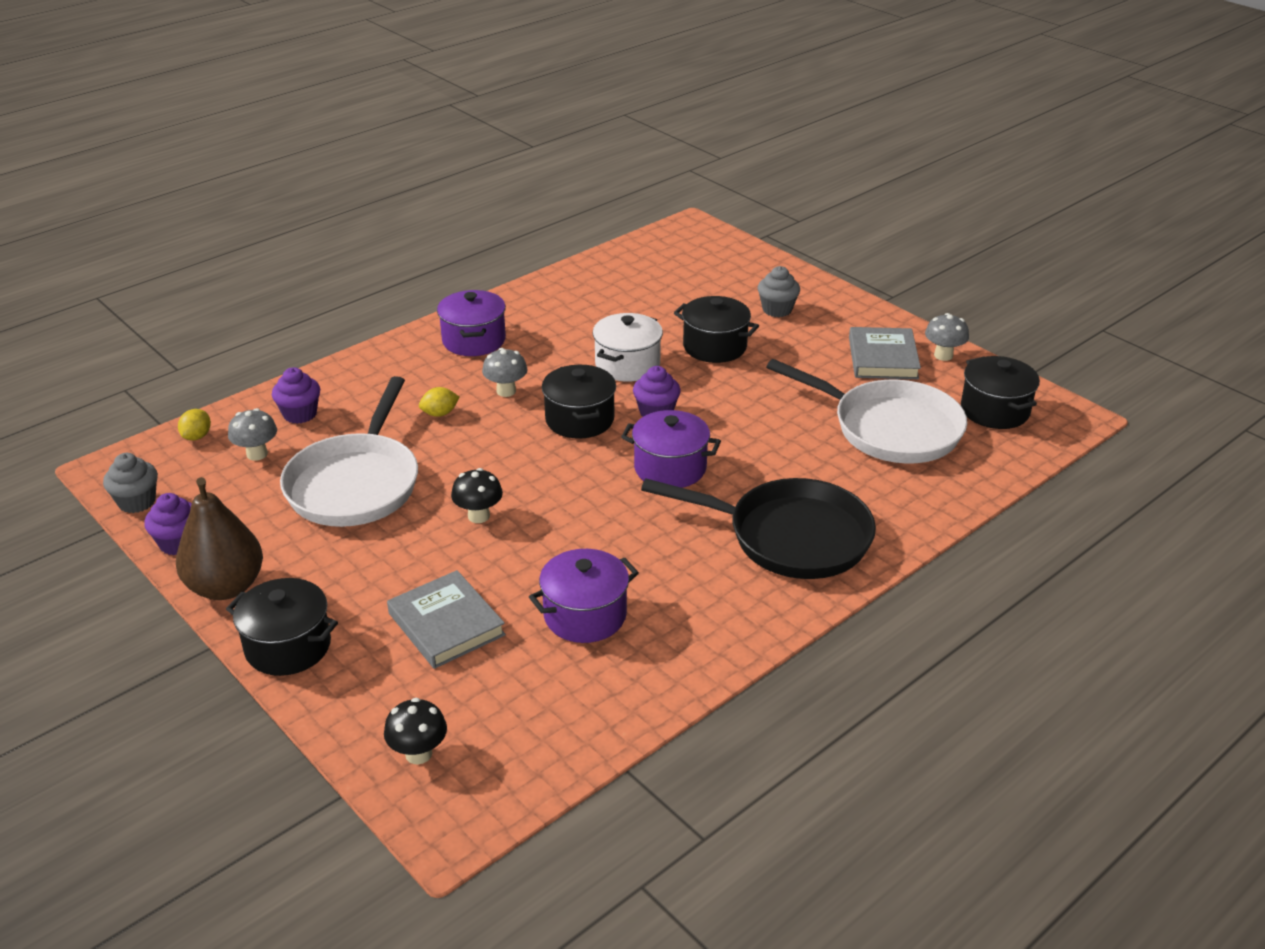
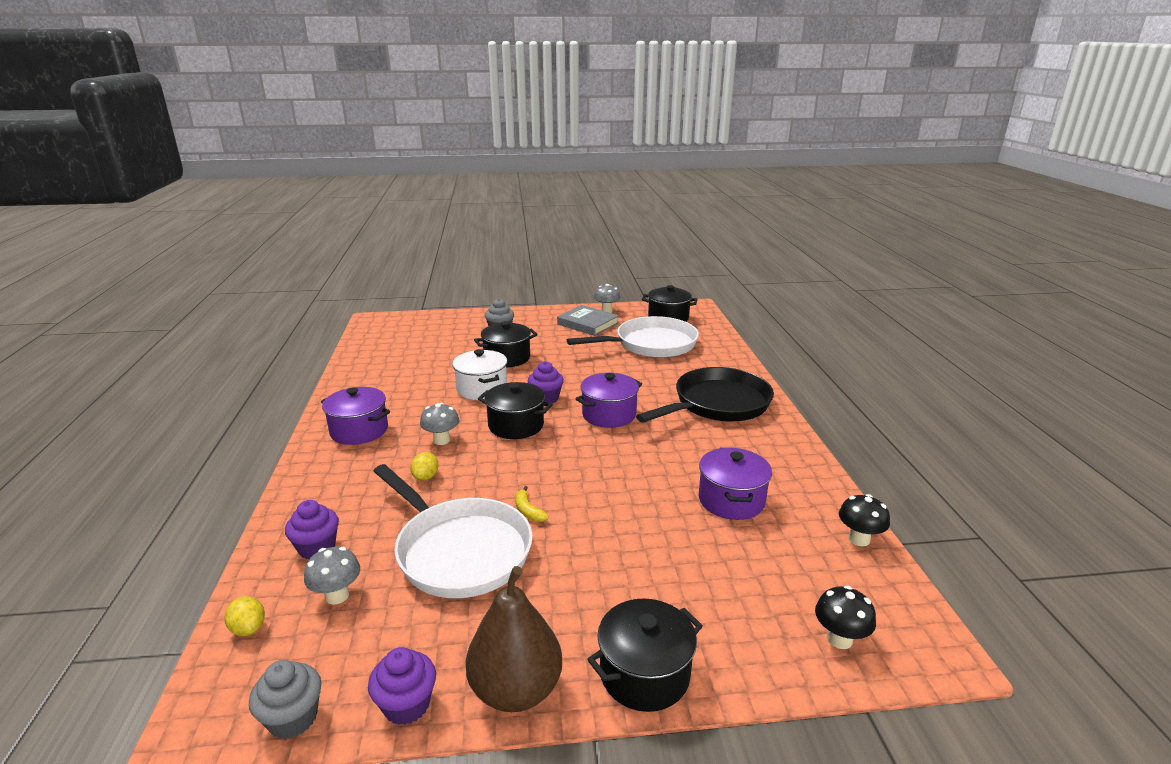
camera: 55 degrees left, 10 degrees down
(444, 494) = (528, 511): none -> yellow banana
(446, 624) = (689, 567): grey book -> none
(478, 516) = (574, 504): black mushroom -> black mushroom (859, 539)

